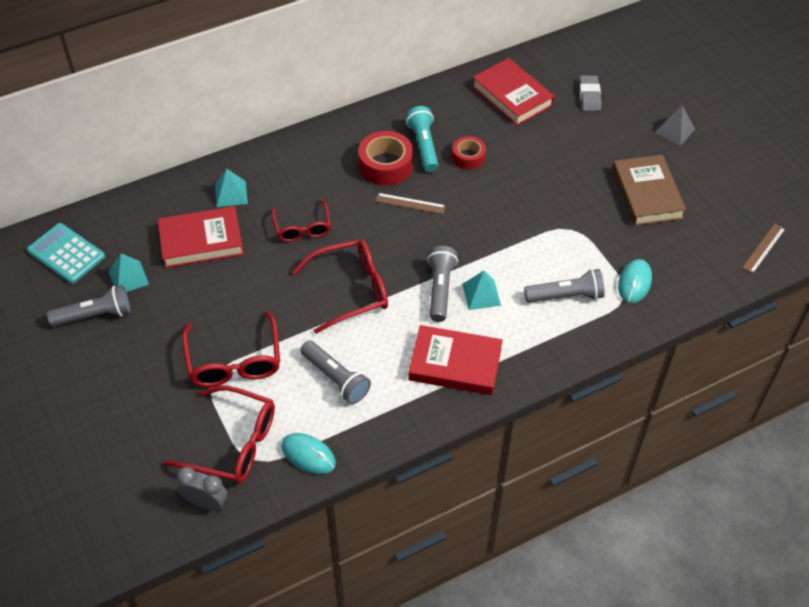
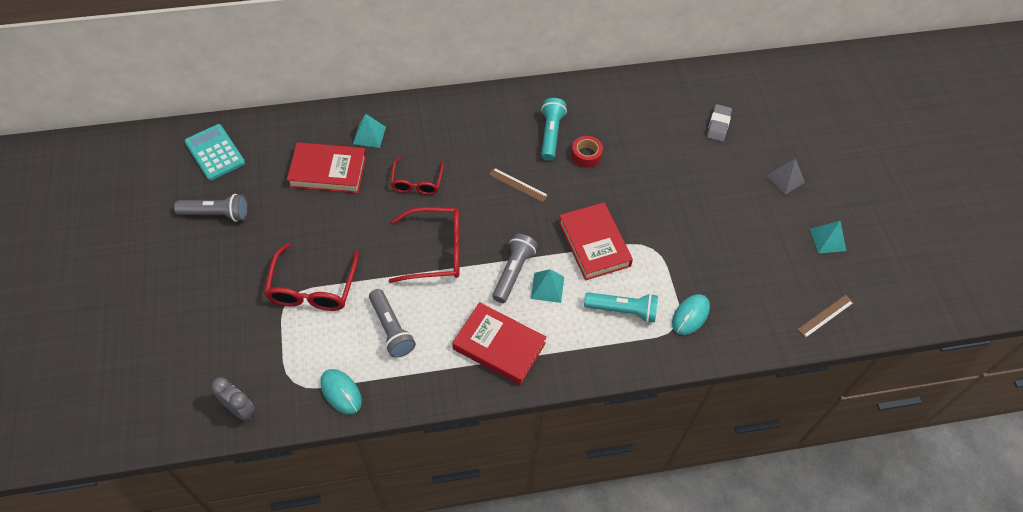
camera: 15 degrees right, 5 degrees up
(128, 278) = (256, 188): turquoise pyramid -> turquoise pyramid (828, 240)
(233, 443) = (283, 362): red glasses -> none
(386, 165) = (510, 144): red tape -> none
(512, 96) = (648, 107): red book -> red book (594, 244)
(566, 296) = (623, 310): grey flashlight -> turquoise flashlight
(646, 194) = (735, 233): brown book -> none

